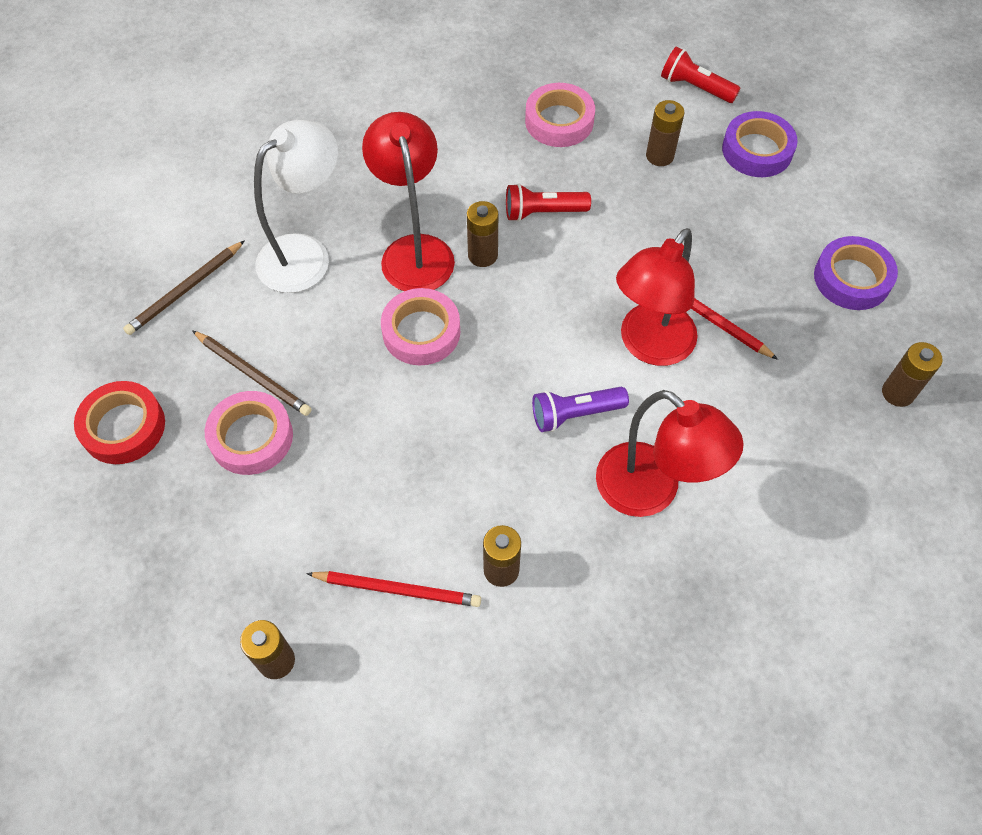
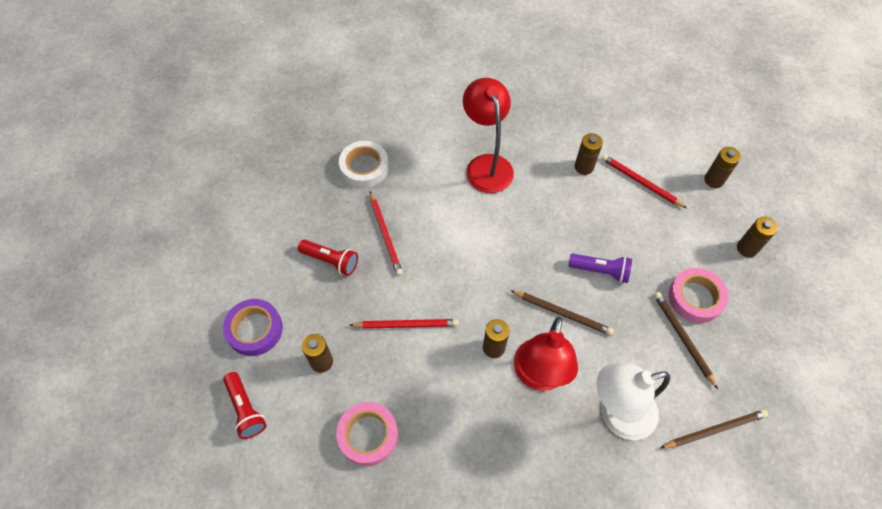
camera: 150 degrees left, 0 degrees up
(123, 427) = (776, 344): red tape -> none
(421, 332) = (562, 313): pink tape -> brown pencil
(543, 212) = (433, 359): red flashlight -> red flashlight (331, 261)
(575, 414) = (500, 220): purple flashlight -> purple flashlight (600, 271)
(599, 231) = (406, 324): none -> red pencil
(649, 346) = (432, 235): red lamp -> none
(817, 393) = (364, 167): none -> white tape
(852, 278) = (285, 215): purple tape -> none
(897, 393) = (324, 148): brown battery -> brown battery (747, 248)

